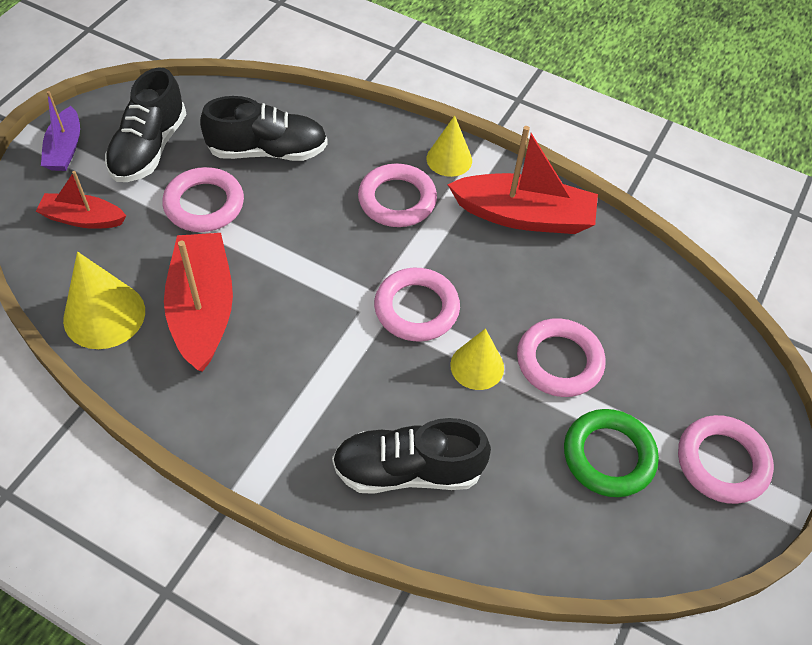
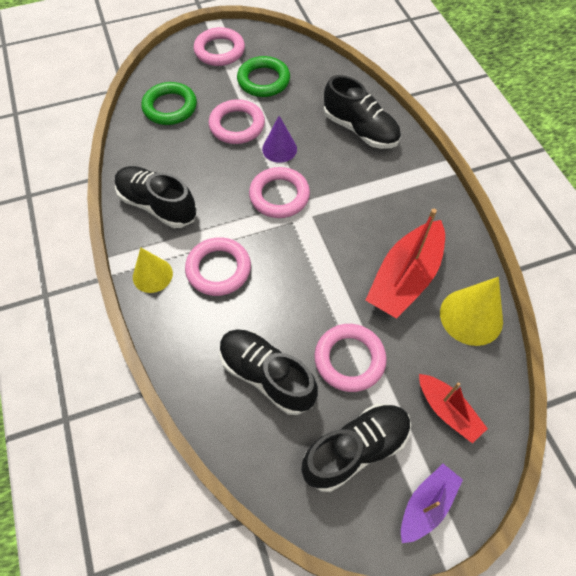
camera: 135 degrees left, 5 degrees up
(477, 366) = (279, 149): yellow cone -> purple cone
(523, 216) = (157, 205): red boat -> black shoe
(660, 328) = (170, 107): none -> green ring

